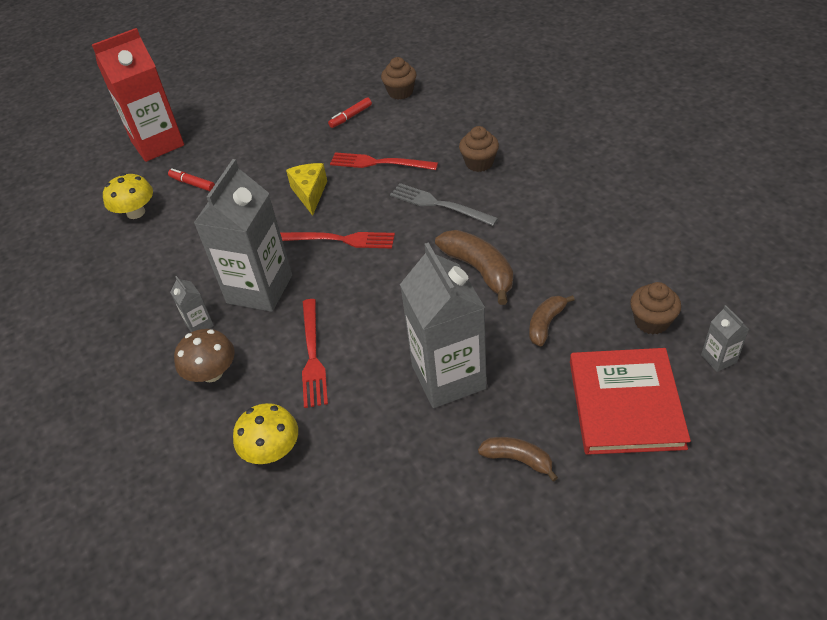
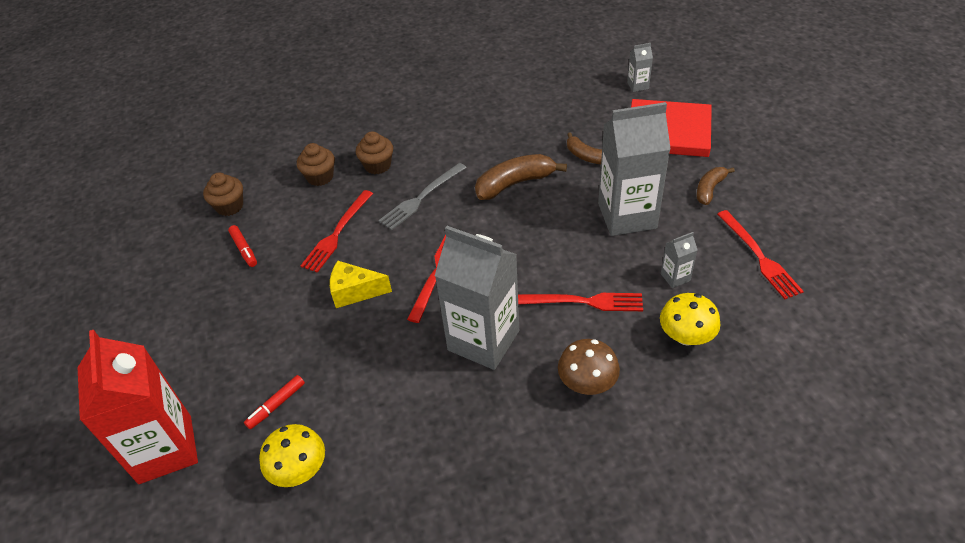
camera: 80 degrees left, 0 degrees up
(199, 324) = (518, 395): grey carton -> grey carton (675, 277)
(403, 520) = (759, 256): none -> red fork
(651, 321) = (597, 106): brown cupcake -> brown cupcake (320, 177)

